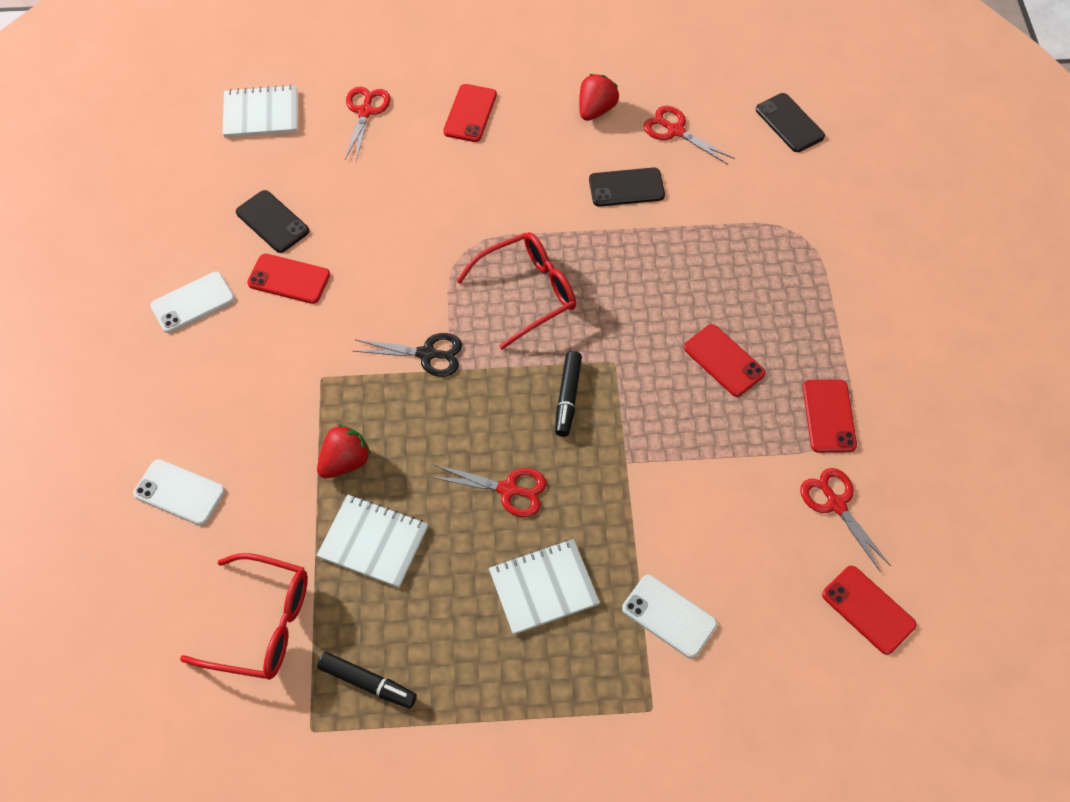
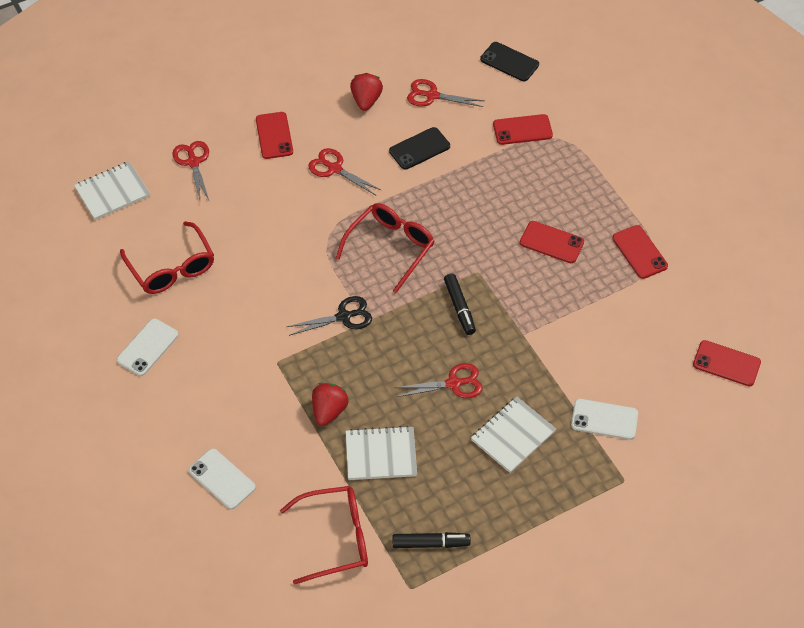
camera: 25 degrees left, 5 degrees down
(179, 492) = (222, 479): white phone -> white phone turned 45 degrees clockwise
(272, 222) = (172, 268): black phone -> red glasses
(289, 279) = (210, 303): red phone -> red phone (522, 130)
(836, 504) = (673, 306): red scissors -> red scissors (334, 169)

